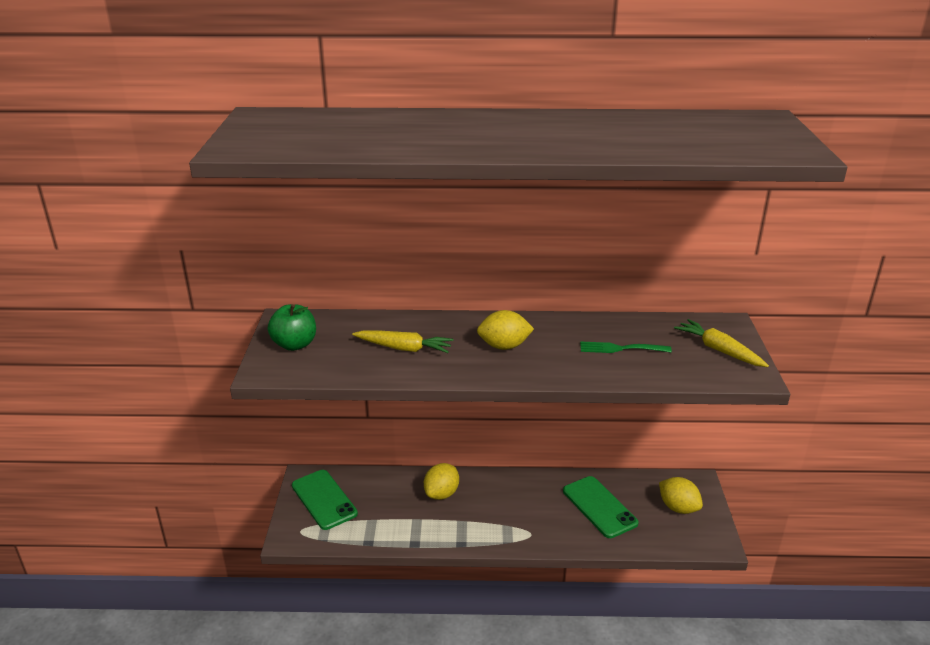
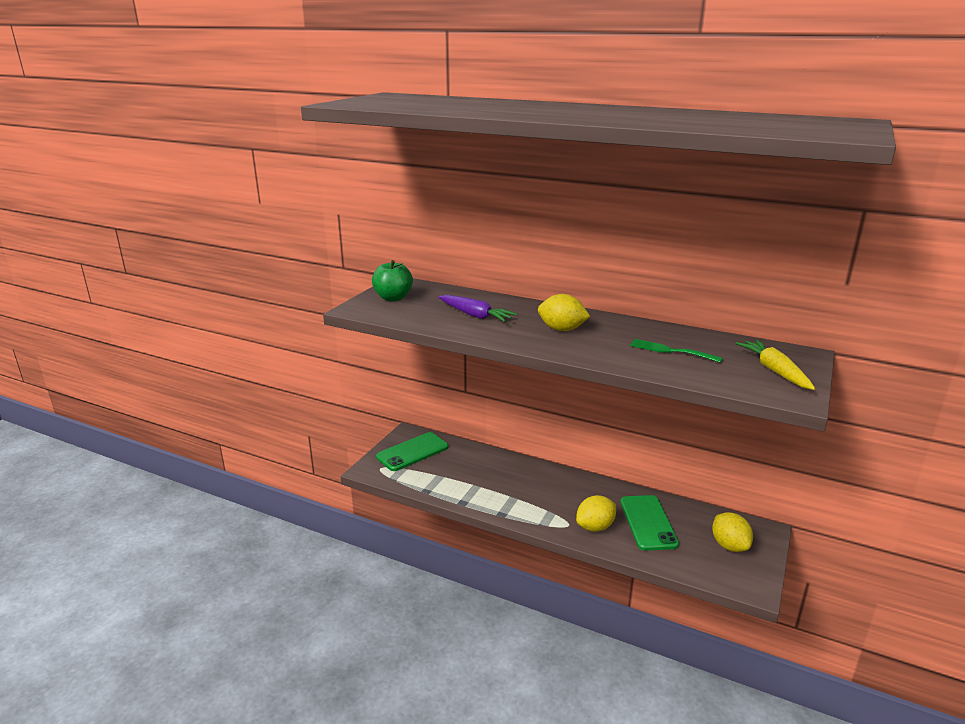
camera: 25 degrees right, 5 degrees down
(324, 499) = (412, 452): green phone -> green phone turned 60 degrees clockwise
(404, 348) = (475, 315): yellow carrot -> purple carrot
(441, 493) = (510, 473): yellow lemon -> yellow lemon (595, 527)

